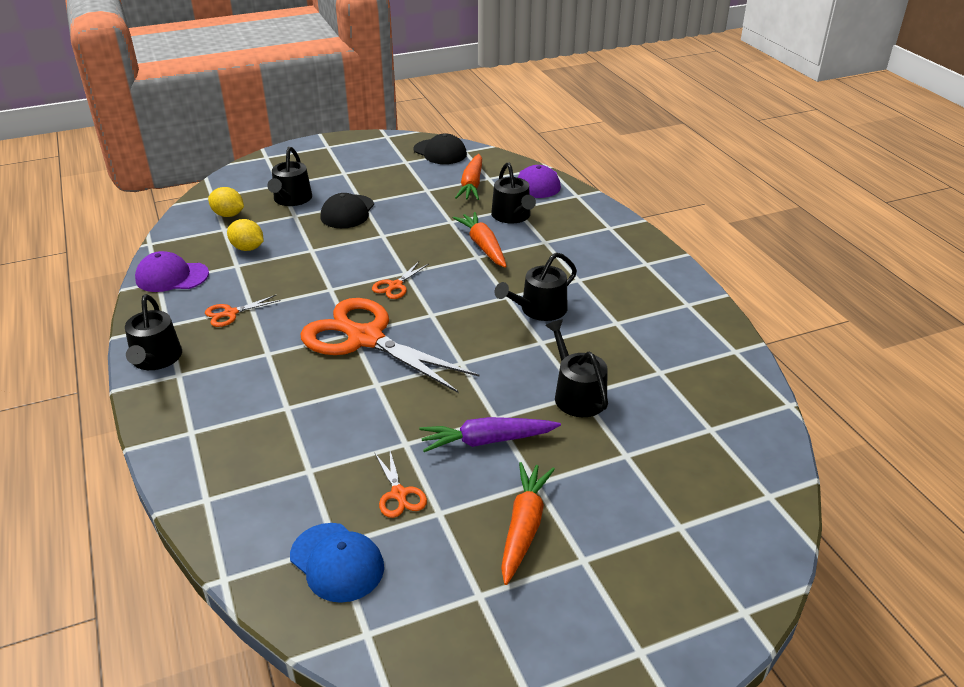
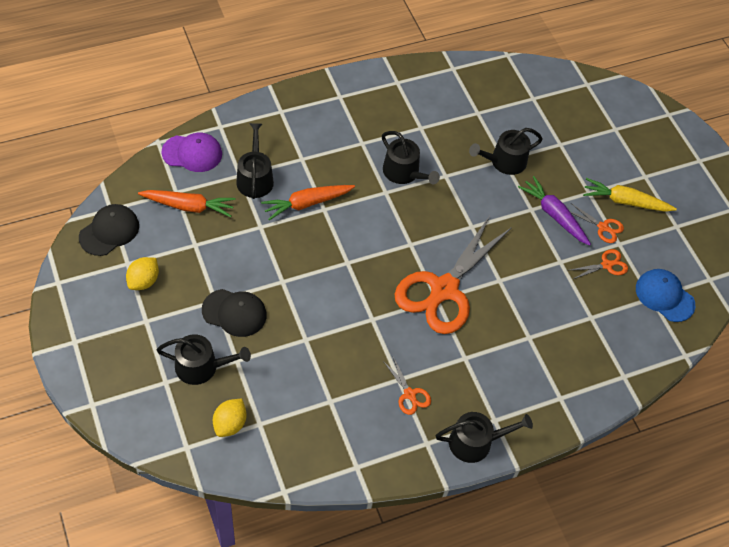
camera: 95 degrees left, 20 degrees up
(172, 277) = (349, 456): purple cap -> none
(247, 248) = (299, 396): yellow lemon -> yellow lemon (144, 281)
(337, 562) = (664, 296): blue cap -> blue cap turned 90 degrees counterclockwise
(395, 285) = (368, 270): orange scissors -> orange scissors (603, 227)
(487, 441) = (554, 215): purple carrot -> purple carrot turned 150 degrees clockwise
(512, 216) = (255, 178): black watering can -> black watering can turned 75 degrees counterclockwise
(524, 527) = (625, 202): orange carrot -> yellow carrot

